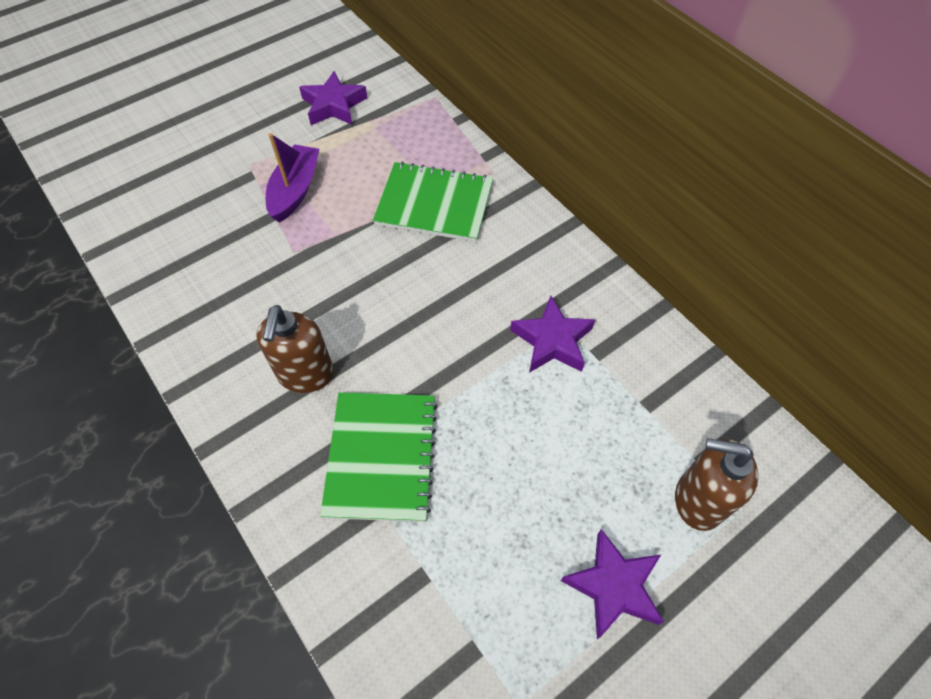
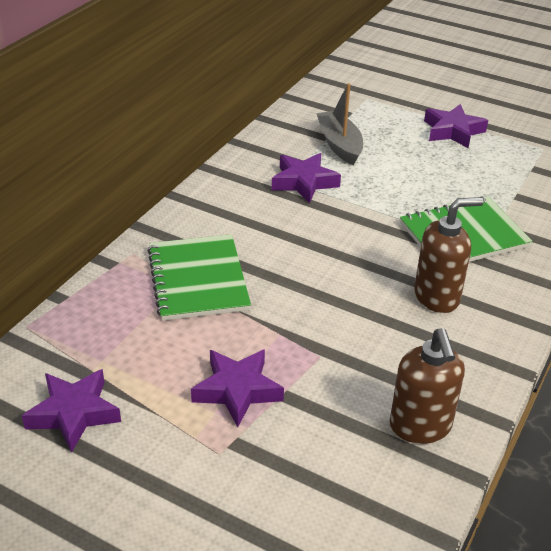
camera: 115 degrees left, 20 degrees down
(295, 190) = (237, 390): purple boat -> purple star
(621, 413) = (339, 145): none -> grey boat
(698, 500) = (375, 112): brown soap dispenser -> brown soap dispenser (420, 426)

